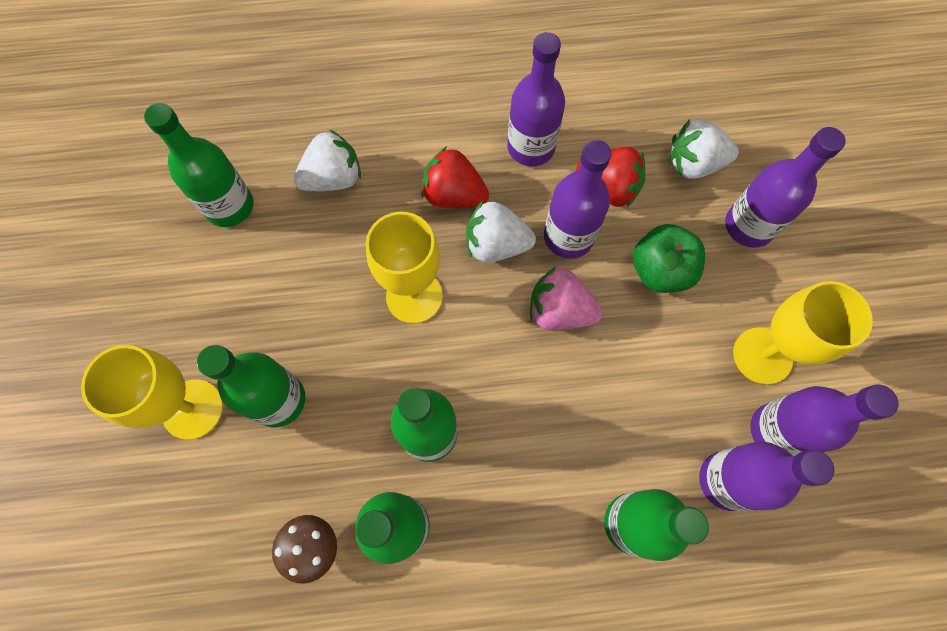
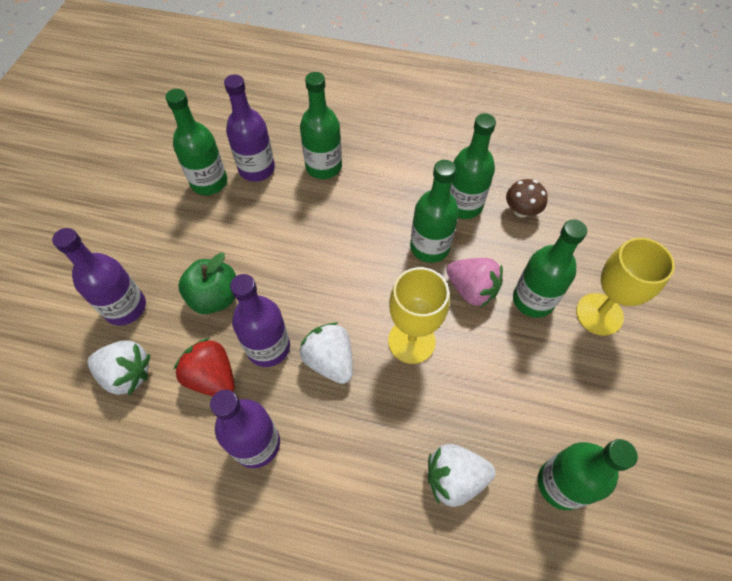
camera: 160 degrees left, 10 degrees down
(453, 195) = (347, 419): red strawberry -> none
(496, 245) = (330, 360): white strawberry -> white strawberry turned 150 degrees counterclockwise
(559, 311) = (305, 294): pink strawberry -> pink strawberry (471, 290)
(762, 355) = (185, 222): yellow goblet -> none
(776, 431) = (209, 182): purple bottle -> green bottle

